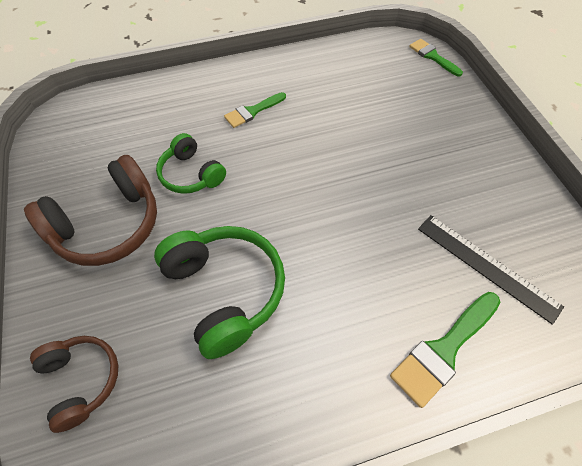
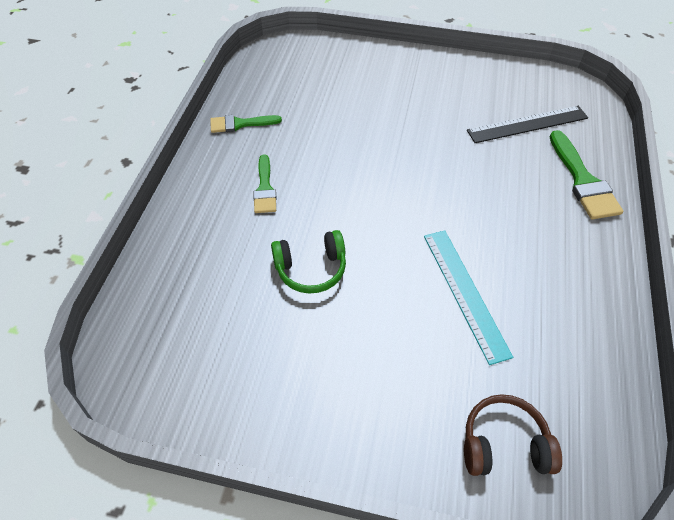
camera: 60 degrees left, 5 degrees down
(108, 225) = (329, 365): brown headphones -> none
(225, 291) = (465, 293): green headphones -> turquoise ruler
(432, 56) = (302, 44): green brush -> green brush (240, 124)

